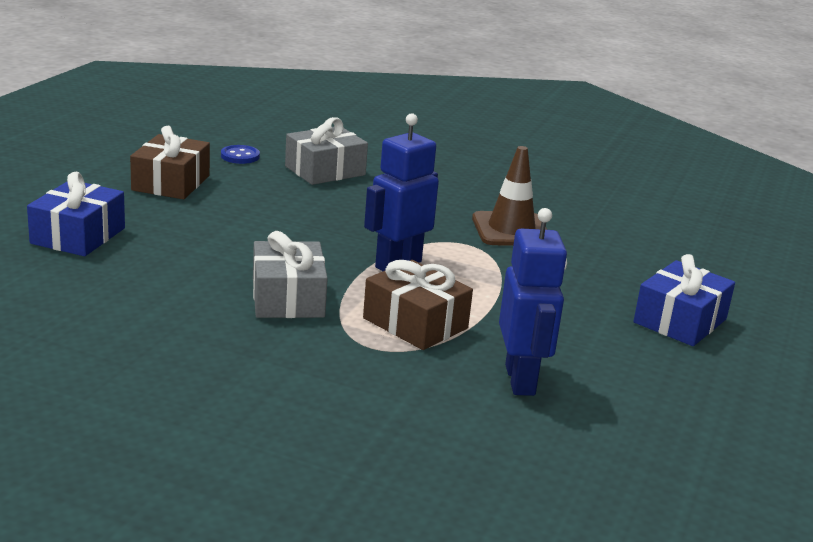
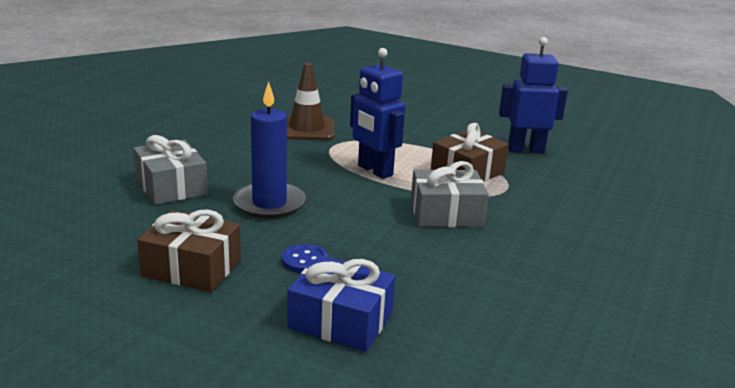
camera: 85 degrees left, 0 degrees up
(240, 156) = (118, 227): blue button -> blue button (304, 260)
(296, 210) = (269, 204): none -> blue candle
(680, 321) = (433, 103): blue gift -> none

